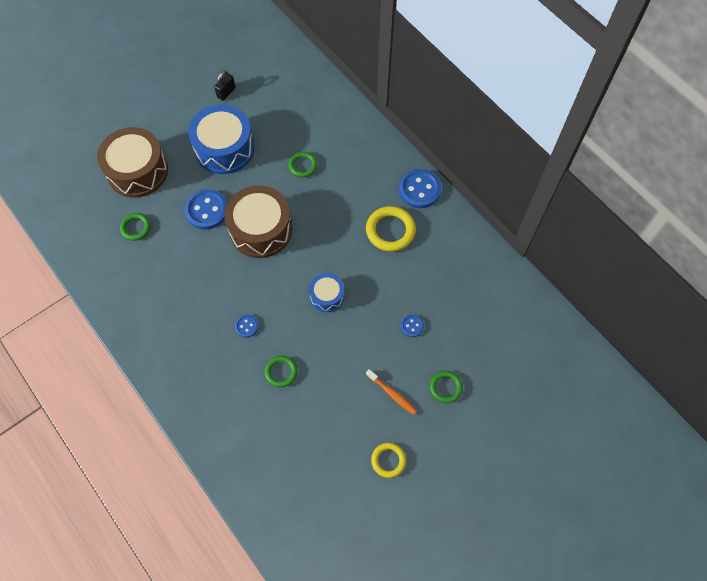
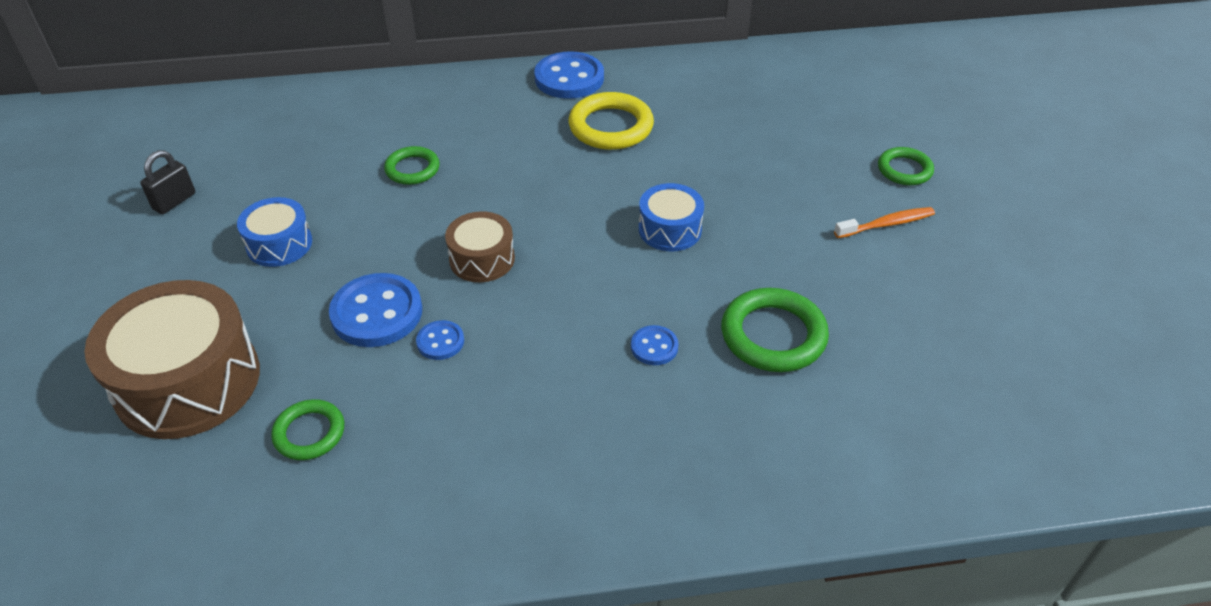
camera: 60 degrees left, 20 degrees down
(224, 148) = (279, 244): blue drum -> blue drum, size x0.53
(226, 93) = (174, 201): black padlock -> black padlock turned 60 degrees clockwise
(261, 230) = (482, 259): brown drum -> brown drum, size x0.53
(281, 372) = (773, 335): green ring -> green ring, size x1.63
(388, 460) = (999, 269): yellow ring -> none
(412, 326) = (784, 164): blue button -> blue button (440, 341)

